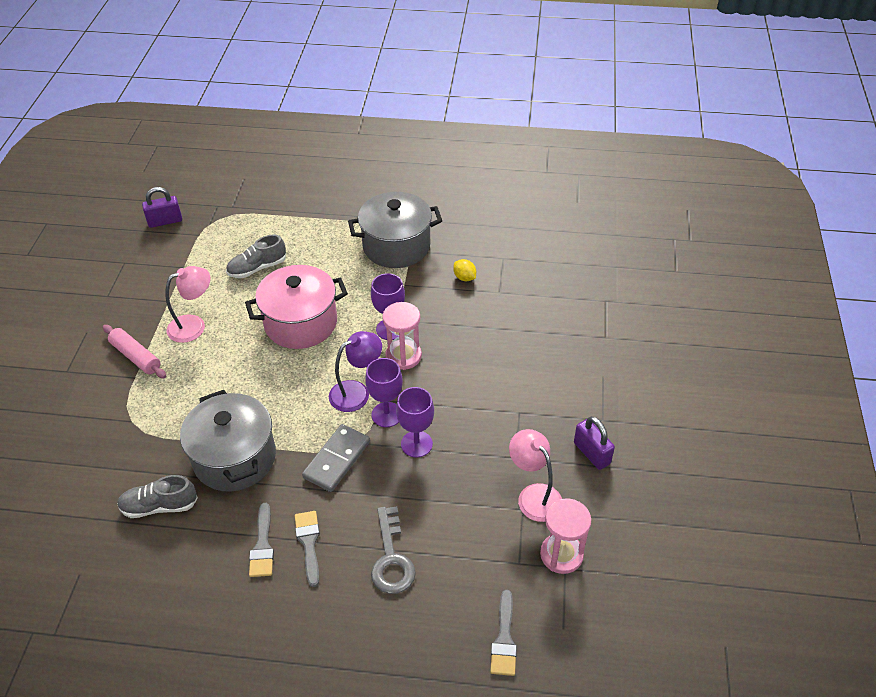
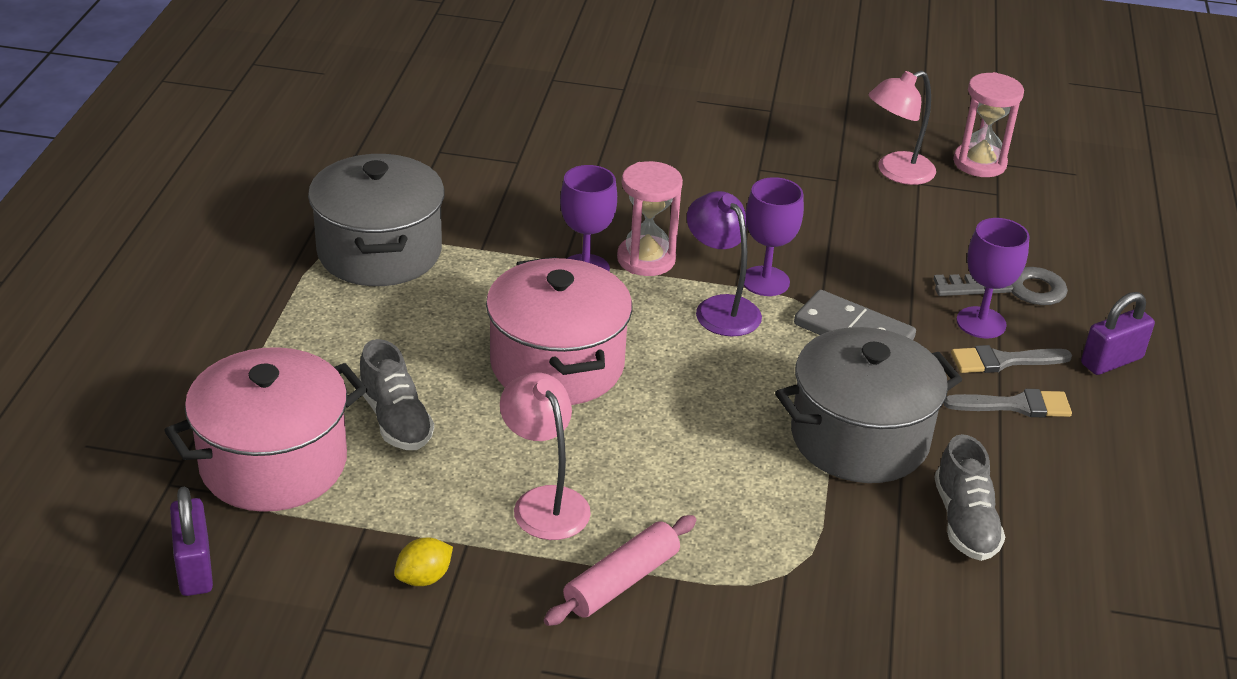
camera: 90 degrees left, 10 degrees down
(228, 233) = (273, 463): none -> pink pot
(416, 444) = (819, 257): purple goblet -> purple goblet (981, 323)
(464, 277) = (477, 190): yellow lemon -> yellow lemon (424, 578)
(504, 639) = (1101, 213): grey brush -> none
(591, 453) = (826, 124): purple padlock -> purple padlock (1111, 361)

